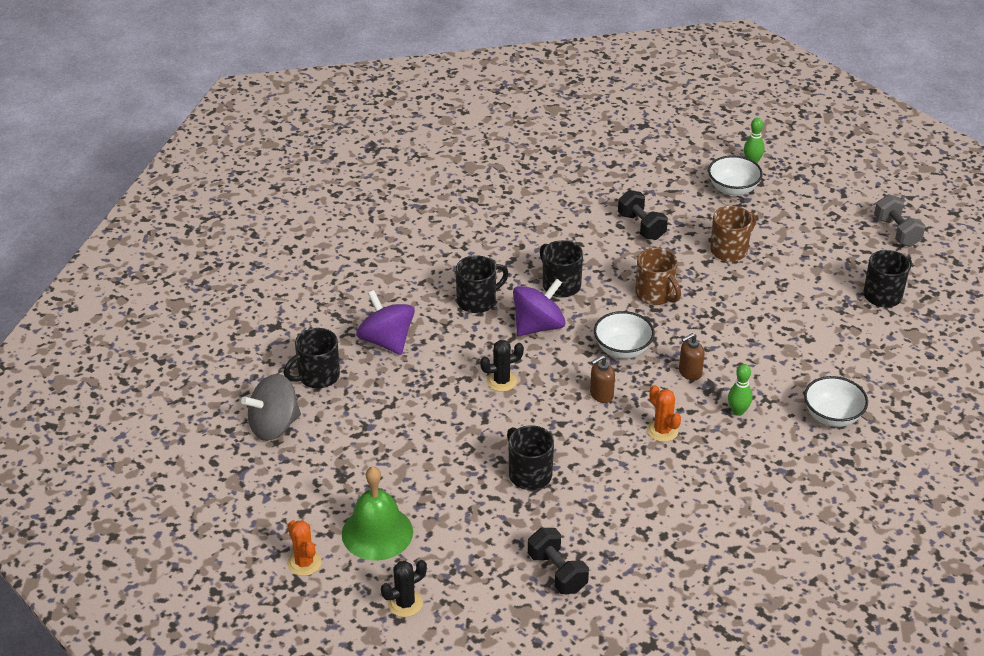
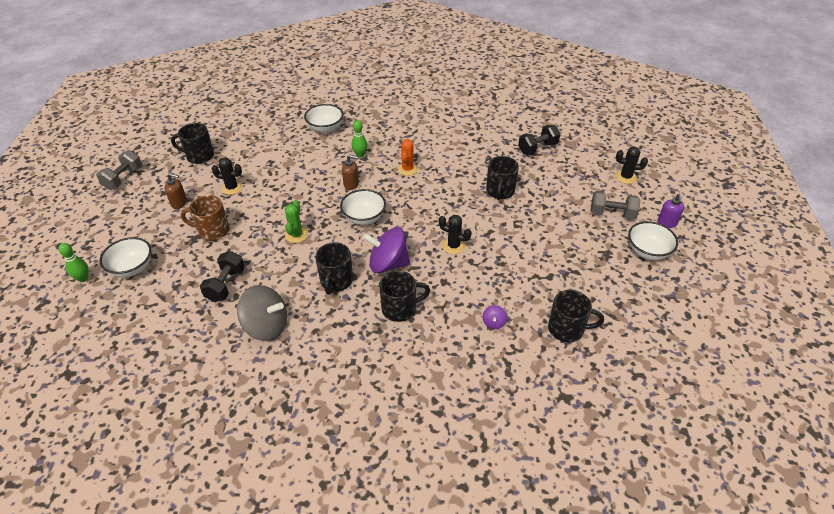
camera: 135 degrees left, 5 degrees up
(274, 426) = (627, 313): grey spinning top -> grey spinning top (266, 326)
(300, 508) = (647, 251): none -> white bowl
(304, 563) = (667, 223): orange cactus -> purple soap dispenser
(377, 532) = (612, 213): green bell -> grey dumbbell
(386, 341) = (494, 322): purple spinning top -> purple spinning top, size x0.43
(478, 301) = (400, 308): black mug -> black mug turned 150 degrees clockwise
(557, 572) = (537, 148): black dumbbell -> black dumbbell turned 45 degrees clockwise
(601, 395) = (411, 203): brown soap dispenser -> brown soap dispenser (179, 203)
(655, 295) = (296, 235): brown mug -> green cactus
(790, 291) = (232, 188): none -> black cactus

